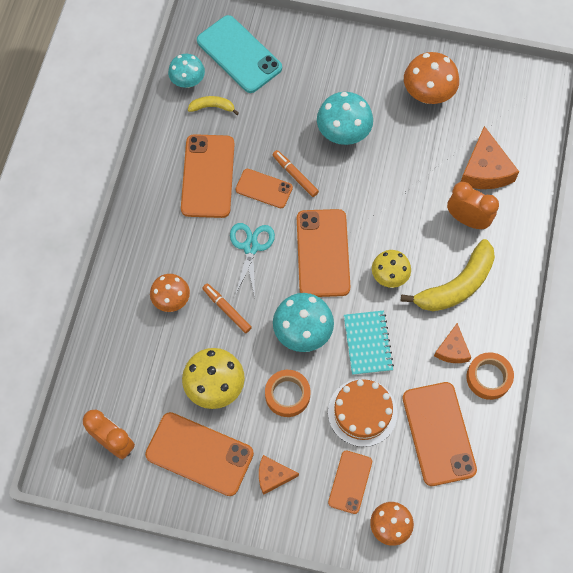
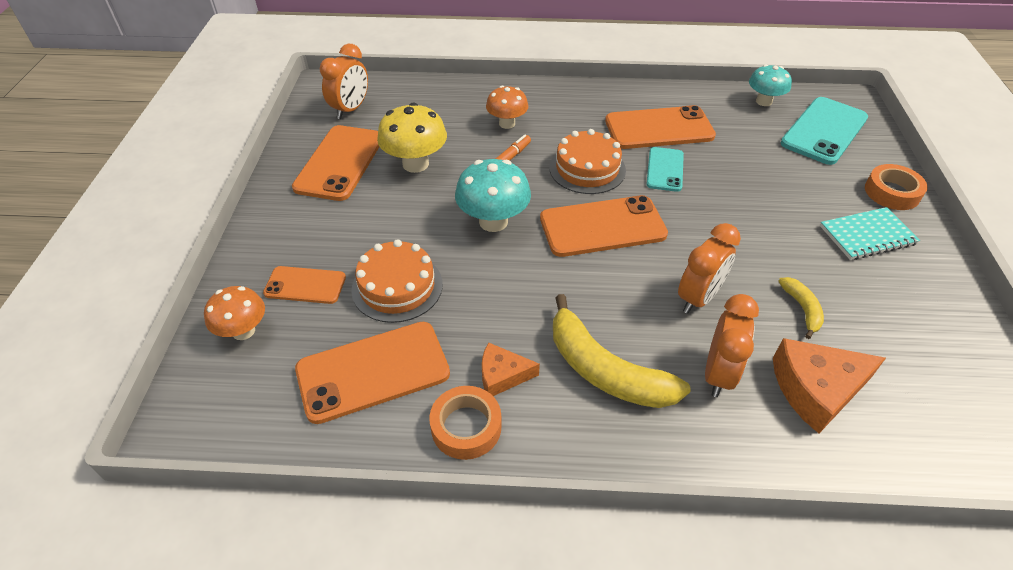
camera: 80 degrees right, 20 degrees down
(212, 107) = (744, 121): yellow banana -> yellow banana (802, 309)
(251, 247) = (587, 169): turquoise scissors -> orange cake
(264, 188) = (665, 169): orange phone -> turquoise phone
(273, 476) = (314, 219): orange cheese -> none
(287, 395) = (413, 218): orange tape -> orange tape (892, 192)
(295, 175) = (695, 191): orange marker -> none
(343, 133) = (778, 226): turquoise mushroom -> none
(368, 343) = (492, 282): turquoise notebook -> turquoise notebook (867, 235)
(389, 276) = (593, 293): yellow mushroom -> none
(404, 210) = (698, 298): none -> orange clock
(428, 94) = (898, 305): orange mushroom -> none

